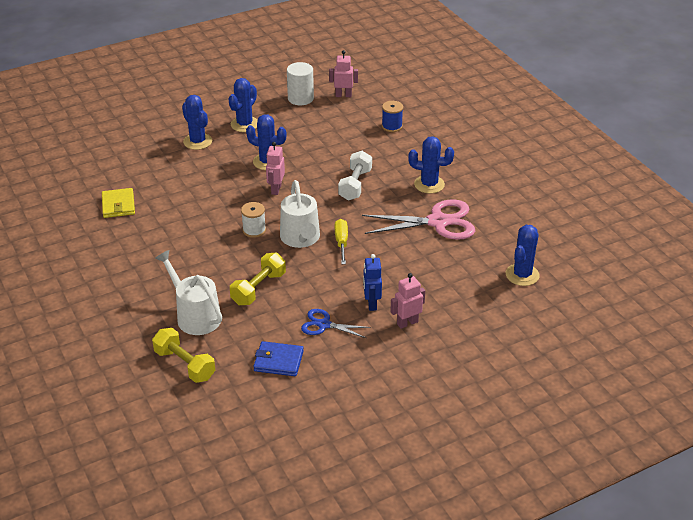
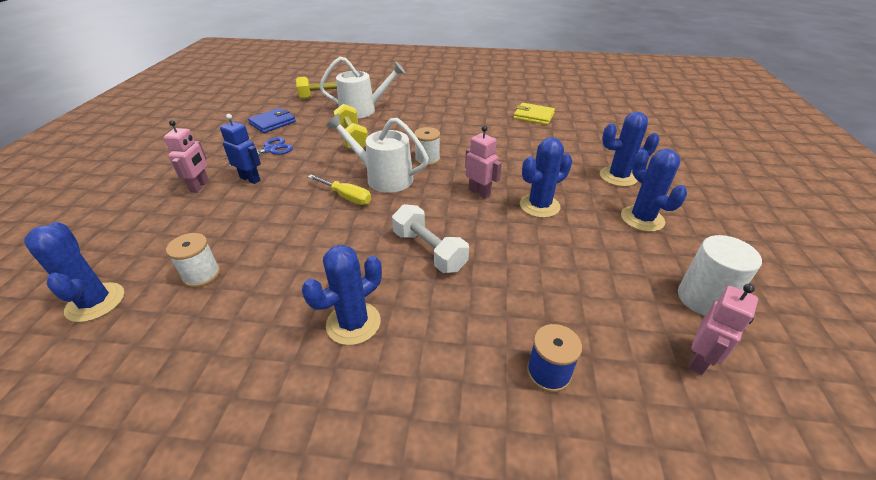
camera: 125 degrees right, 0 degrees up
(438, 222) = (276, 284): pink scissors -> none
(465, 253) = (202, 275): none -> white spool

